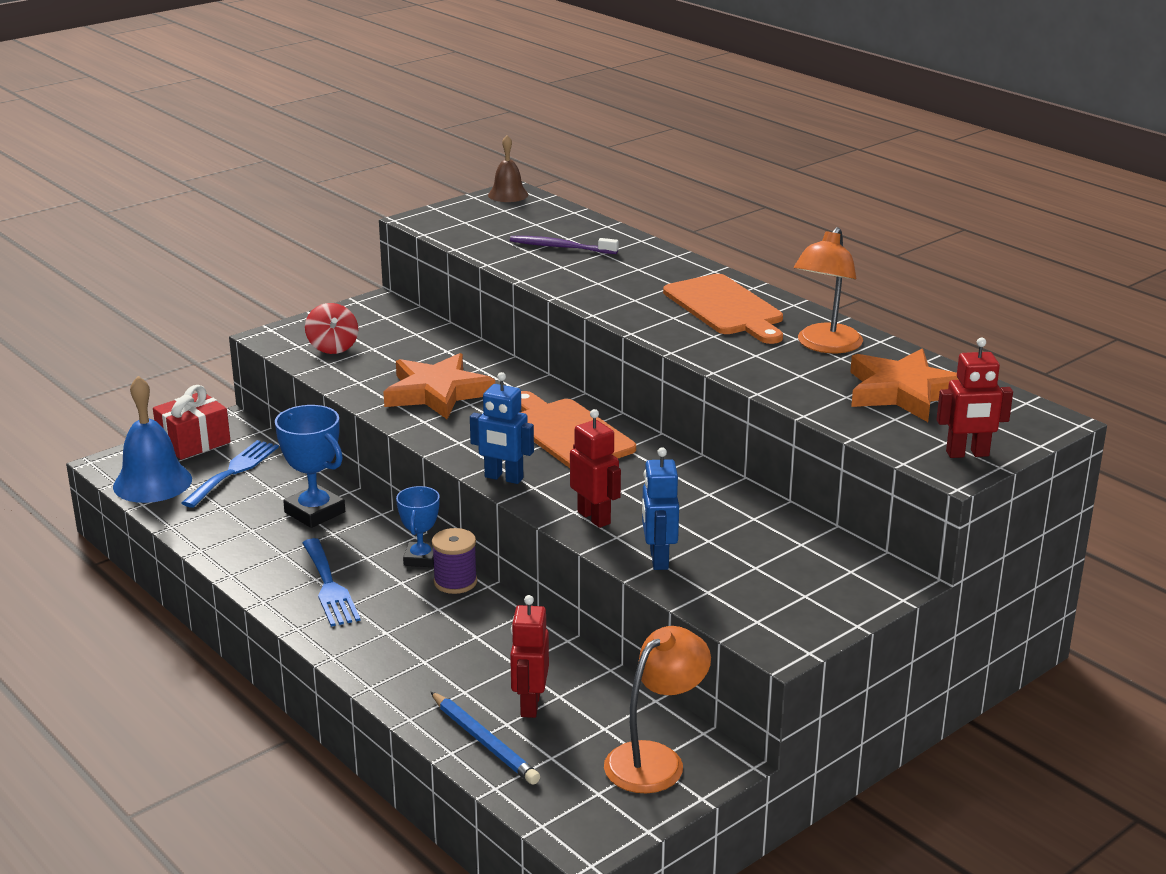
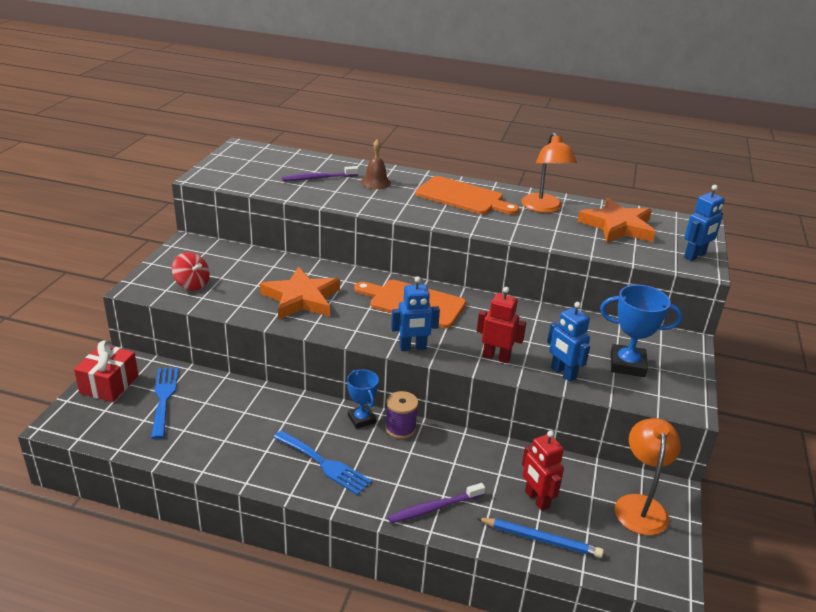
camera: 35 degrees left, 5 degrees up
(152, 482) = (109, 428): blue bell -> none
(314, 512) = (255, 410): blue trophy -> blue trophy (627, 365)
(399, 668) = (434, 508): none -> purple toothbrush
(508, 195) = (239, 149): brown bell -> brown bell (375, 182)
(967, 454) = (695, 256): red robot -> blue robot

